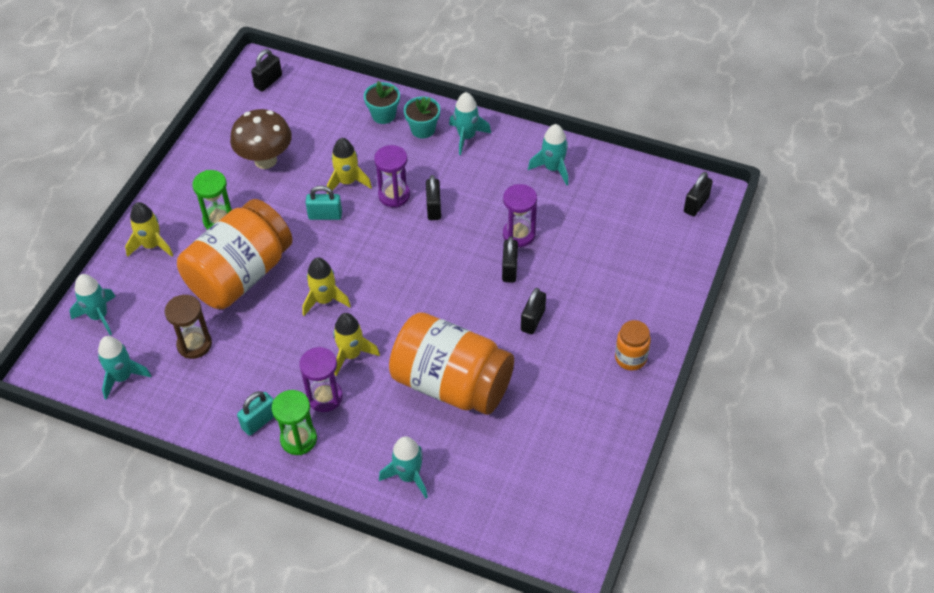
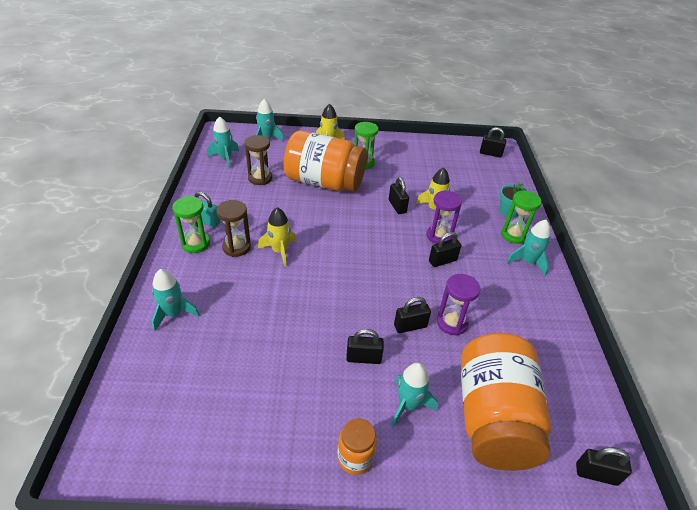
camera: 65 degrees right, 10 degrees down
(265, 160) = (425, 169): brown mushroom -> none
(324, 300) = (322, 225): yellow rocket -> none
(324, 397) = (236, 247): purple hourglass -> brown hourglass
(325, 215) = (397, 206): turquoise padlock -> black padlock
(423, 129) = (514, 235): turquoise flower pot -> green hourglass
(451, 384) = (272, 318): orange jar -> orange jar (493, 418)
(553, 168) = (542, 329): turquoise rocket -> turquoise rocket (408, 405)

